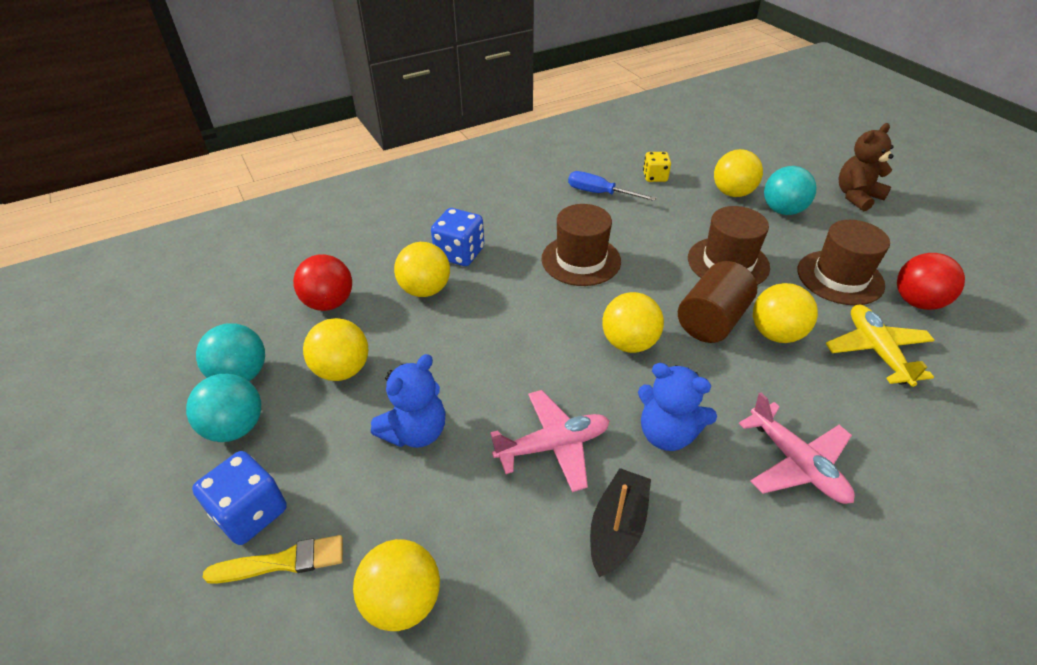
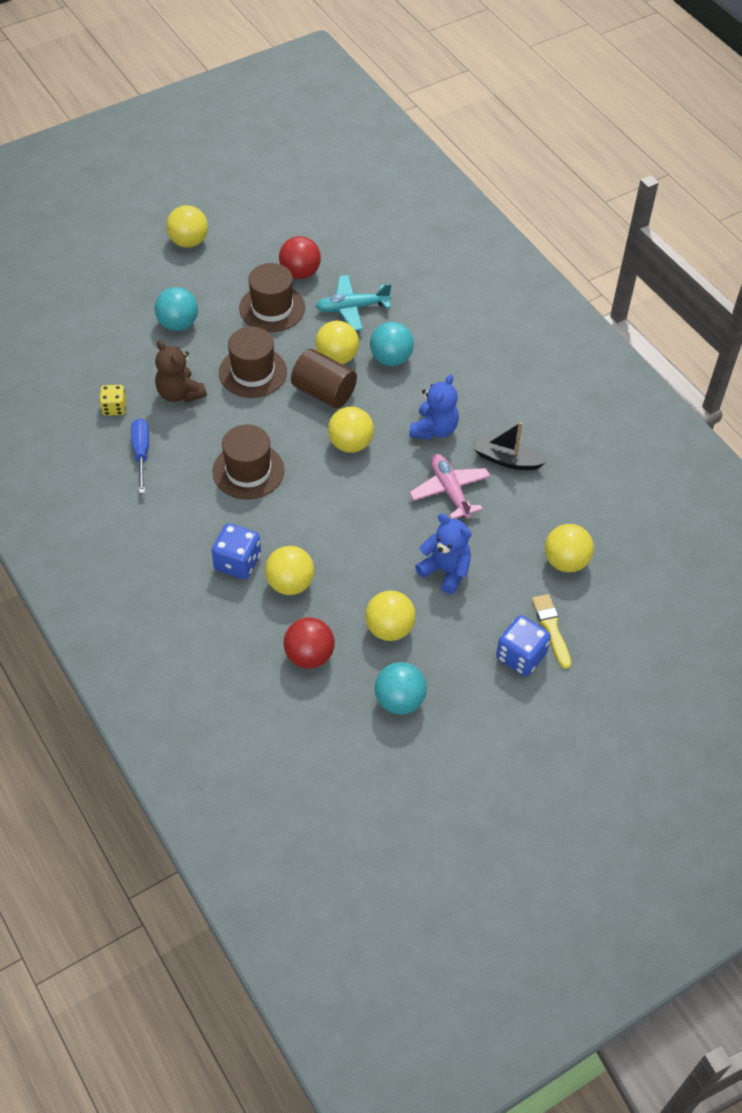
camera: 95 degrees left, 10 degrees up
(235, 427) = (452, 688): turquoise ball -> turquoise ball (391, 359)
(599, 193) = (141, 453): blue screwdriver -> blue screwdriver turned 150 degrees clockwise
(732, 193) = (147, 353): yellow ball -> yellow ball (189, 241)
(796, 463) = (451, 369): pink plane -> none
(856, 196) = (159, 271): brown teddy bear -> brown teddy bear (180, 393)
(876, 351) = (352, 308): yellow plane -> turquoise plane

